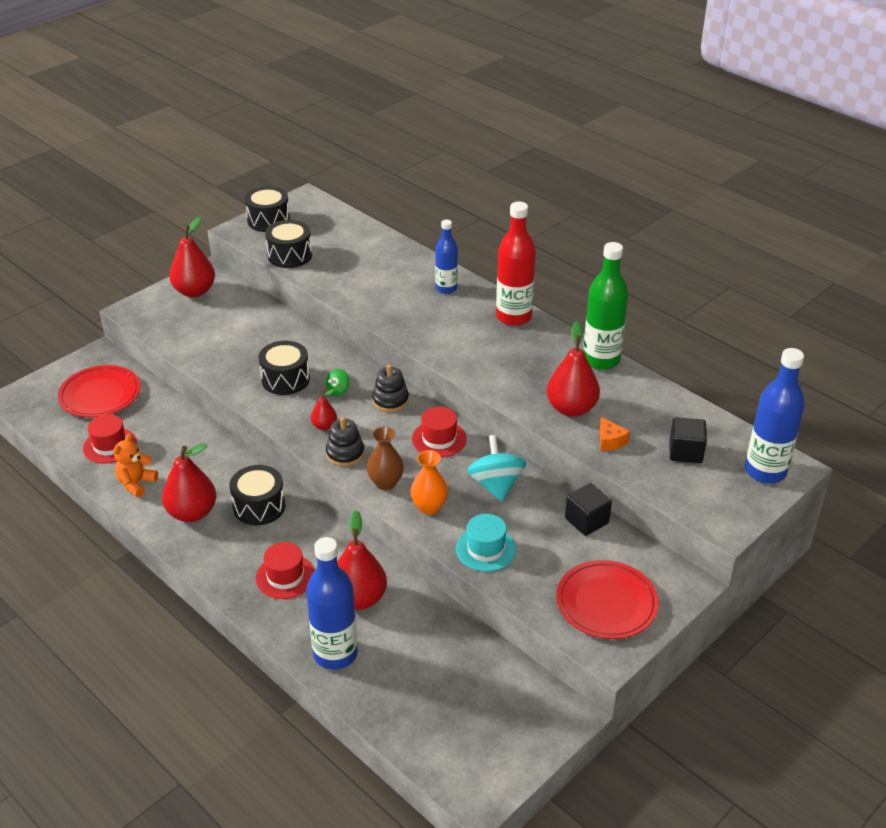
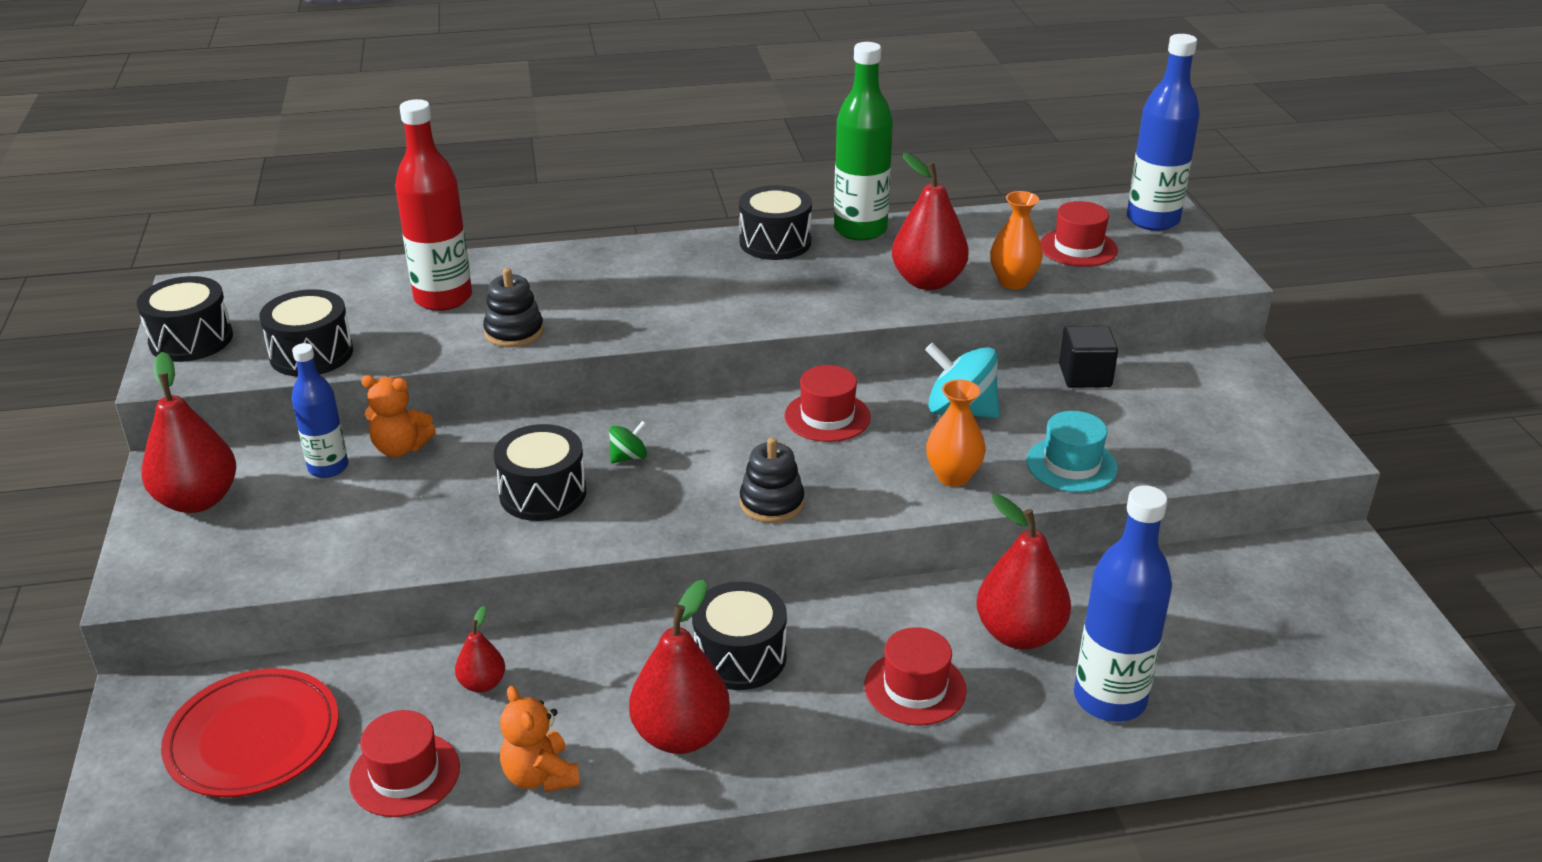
camera: 55 degrees left, 5 degrees down
(279, 322) = (400, 448): none -> orange teddy bear
(324, 426) = (691, 498): red pear -> red pear (482, 684)
(338, 390) = (628, 457): green spinning top -> green spinning top turned 105 degrees counterclockwise
(385, 483) = (869, 492): brown vase -> none
(390, 400) = (704, 423): black stacking toy -> black stacking toy (514, 332)
(446, 288) = (580, 268): blue bottle -> blue bottle (328, 468)
(513, 317) = (705, 248): red bottle -> red bottle (443, 298)
(549, 336) = (775, 242): none -> black drum
(606, 603) = (1234, 419): red plate -> none
(610, 441) = (1013, 282): orange cheese -> orange vase
(685, 452) = (1078, 248): black cube -> red hat

